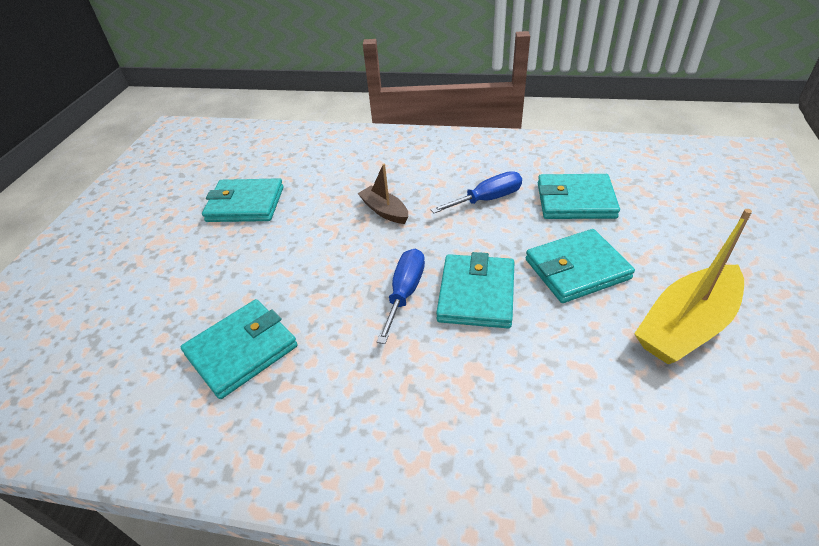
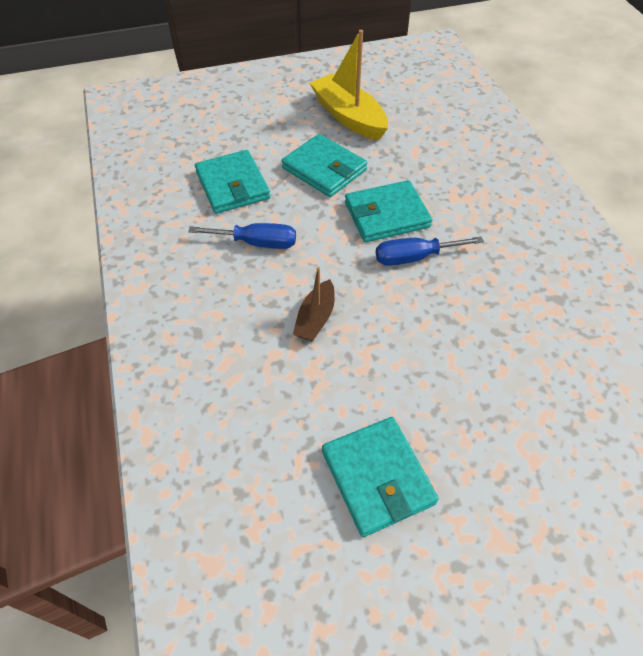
camera: 120 degrees left, 10 degrees up
(241, 350) = (551, 338): turquoise wallet -> none
(487, 199) = (257, 243): blue screwdriver -> blue screwdriver turned 150 degrees clockwise
(685, 325) = (349, 117): yellow boat -> yellow boat turned 150 degrees counterclockwise

